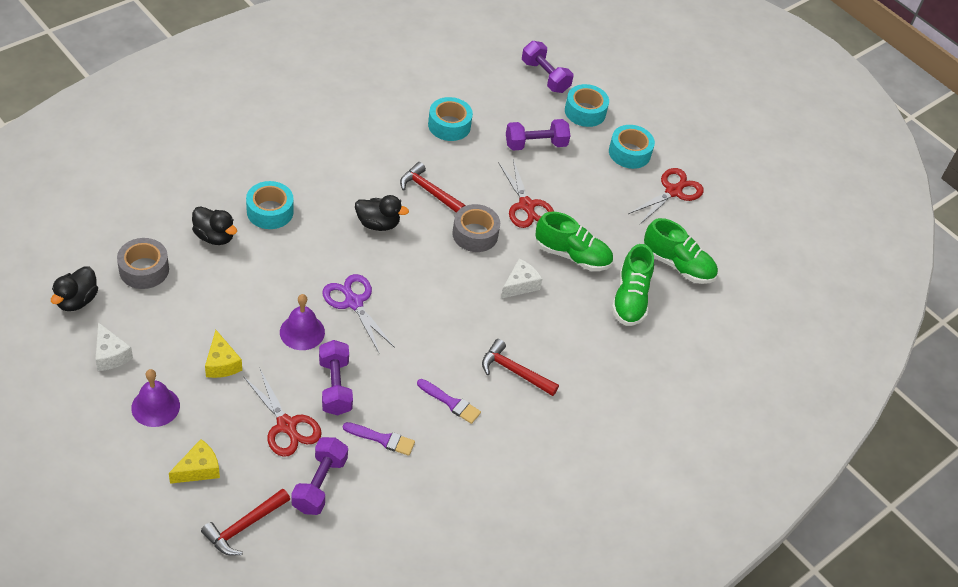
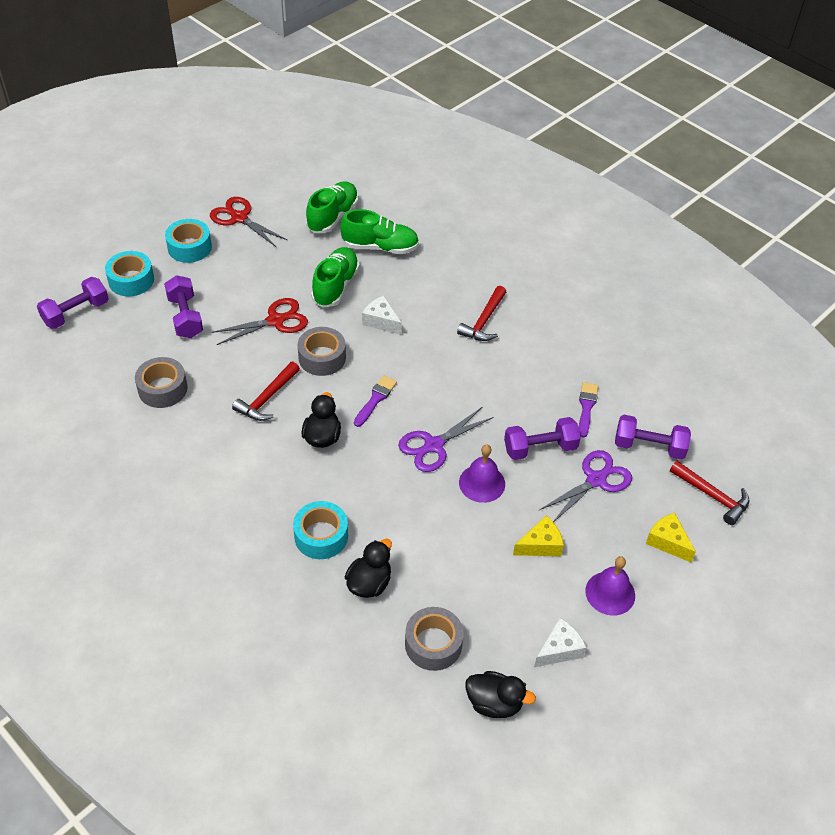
camera: 90 degrees left, 0 degrees up
(286, 425) = (596, 480): red scissors -> purple scissors
(449, 125) = (162, 389): turquoise tape -> grey tape
(450, 402) = (531, 362): purple brush -> purple brush (375, 399)

